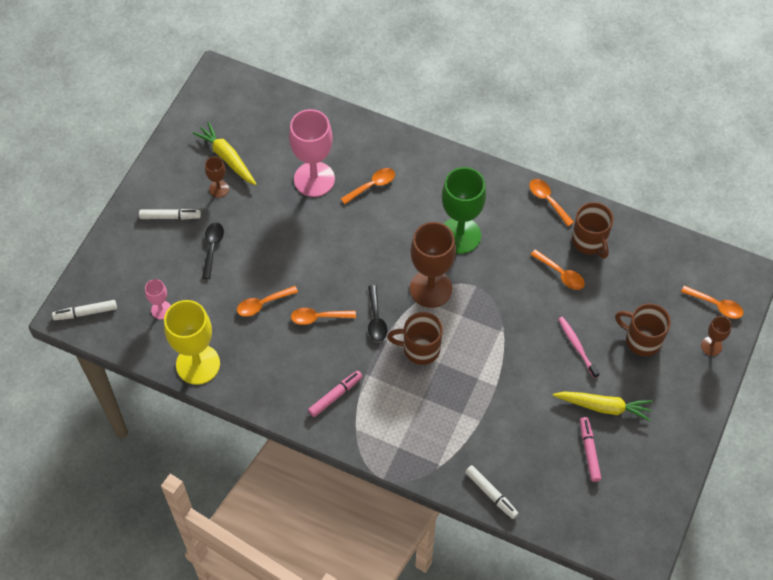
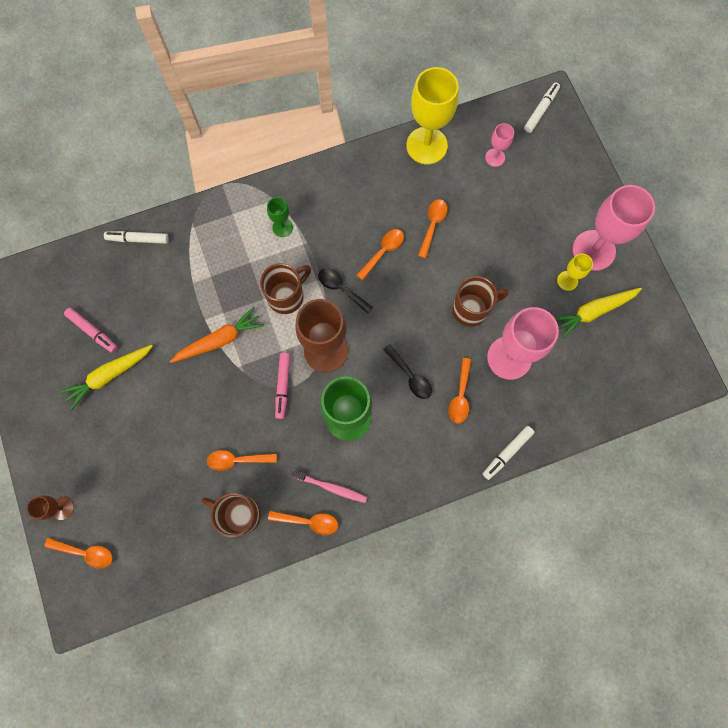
camera: 135 degrees right, 15 degrees up
(170, 217) = (573, 226): white marker -> white marker (507, 453)
(177, 191) = (593, 250): none -> pink goblet
(212, 248) = (516, 232): black spoon -> black spoon (410, 376)
(219, 189) = (567, 280): brown goblet -> yellow goblet
(227, 157) = (593, 312): yellow carrot -> yellow carrot turned 150 degrees clockwise
(335, 395) = (311, 209): pink marker -> pink marker (283, 386)
(371, 401) = (282, 227): none -> green goblet
(499, 361) = (220, 340): none -> orange carrot
(577, 346) = (171, 407): pink toothbrush -> pink toothbrush (331, 487)
(642, 340) = (124, 461): brown mug -> brown mug (471, 309)
(716, 305) = (85, 552): orange spoon -> orange spoon turned 150 degrees counterclockwise

